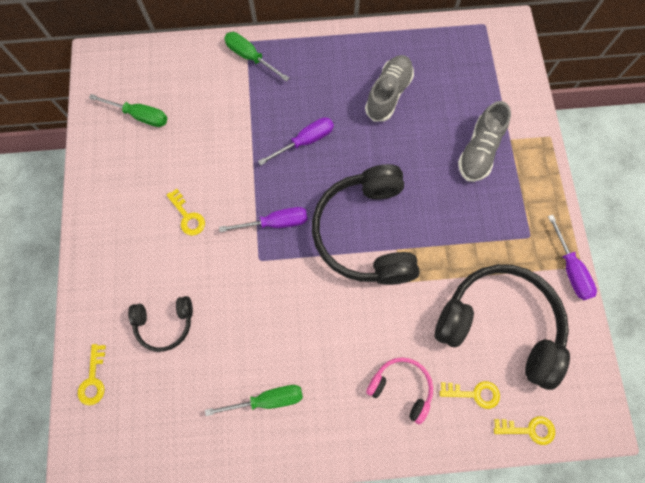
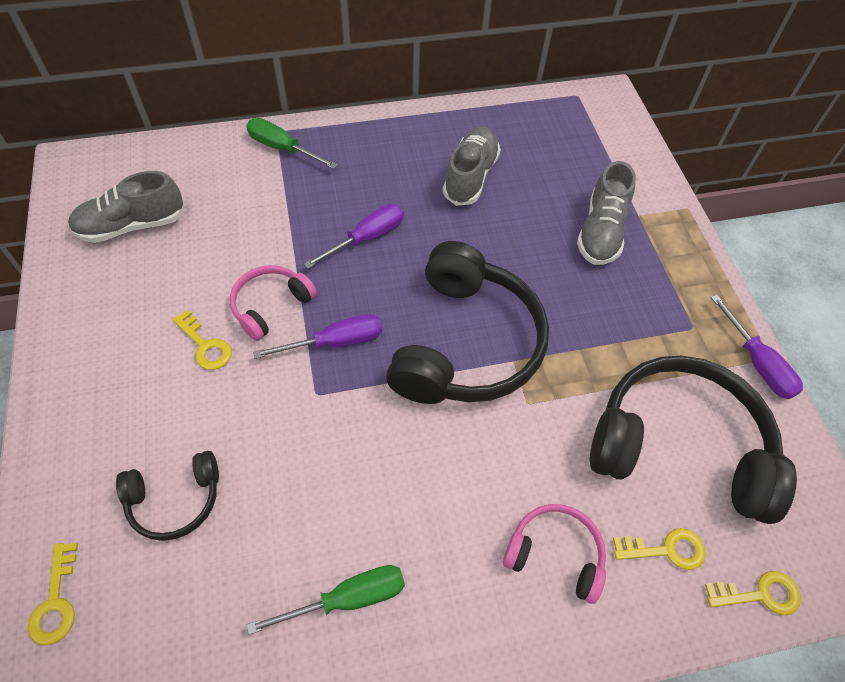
camera: 10 degrees left, 15 degrees down
(140, 116) = (132, 225): green screwdriver -> grey shoe
(233, 190) = (270, 306): none -> pink headphones
(365, 233) = (466, 344): black headphones -> black headphones turned 150 degrees counterclockwise

